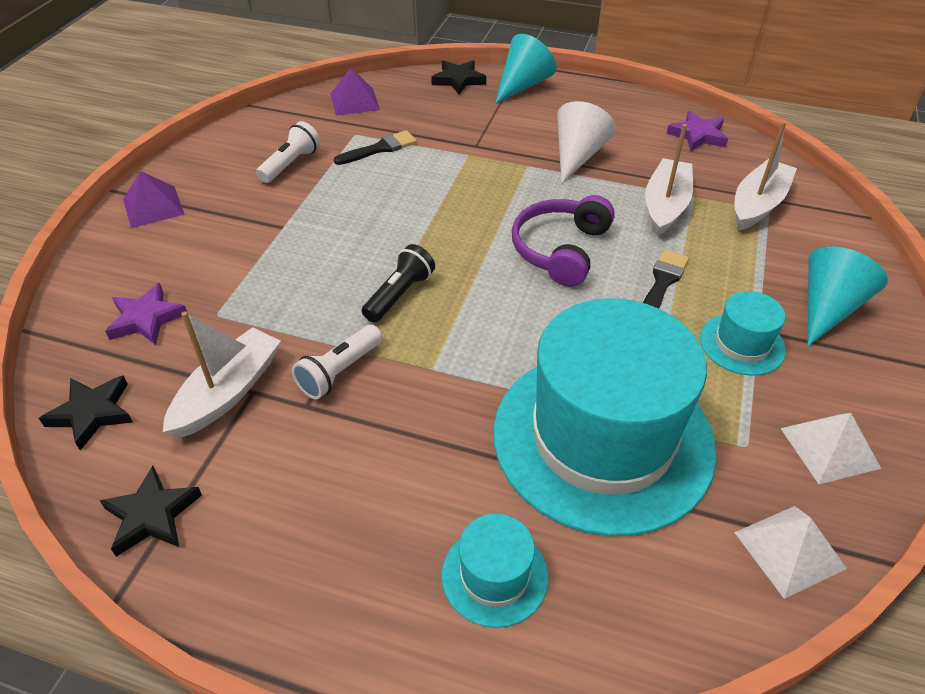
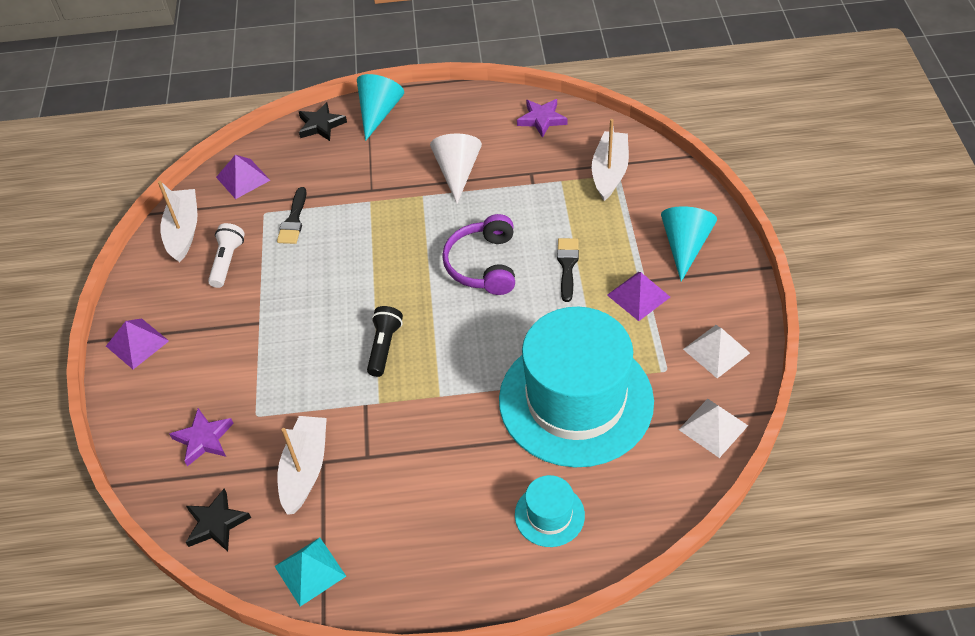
camera: 20 degrees left, 5 degrees up
(152, 515) = (310, 571): black star -> turquoise pyramid
(339, 372) = (375, 423): white flashlight -> none
(380, 148) = (293, 220): black brush -> black brush turned 150 degrees clockwise
(665, 206) = (543, 197): white boat -> white boat (183, 231)
(742, 344) = (638, 296): turquoise hat -> purple pyramid

